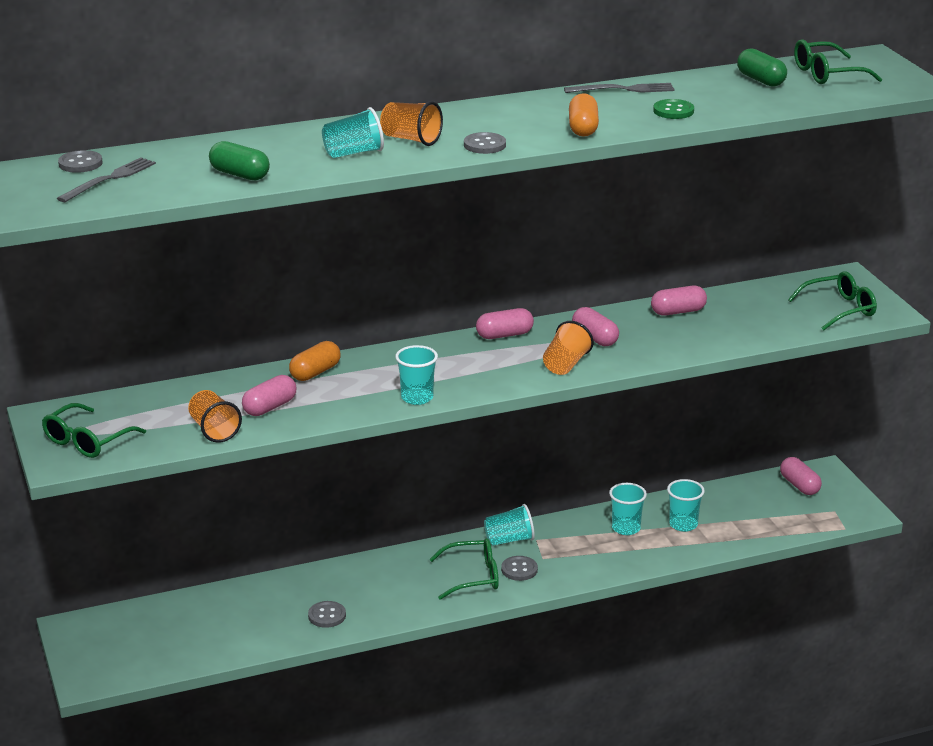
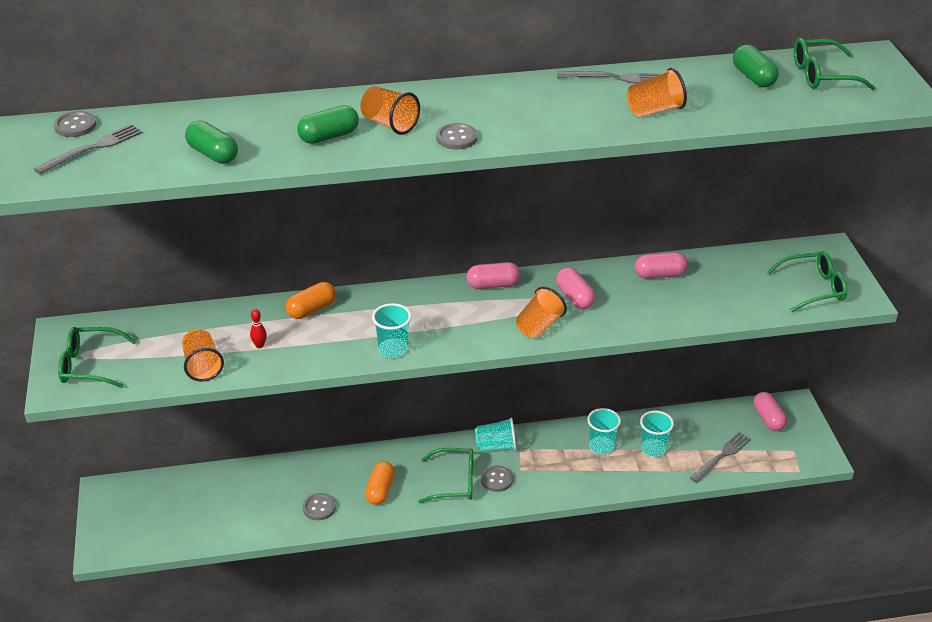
camera: 10 degrees right, 10 degrees up
(88, 440) = (90, 365): green glasses -> green glasses turned 45 degrees clockwise
(270, 407) = (259, 345): pink capsule -> red bowling pin
(353, 153) = (329, 136): turquoise cup -> green capsule
(583, 128) = (559, 125): orange capsule -> orange capsule (380, 490)
(673, 111) = (654, 110): green button -> orange cup
(759, 523) = (722, 456): none -> grey fork

